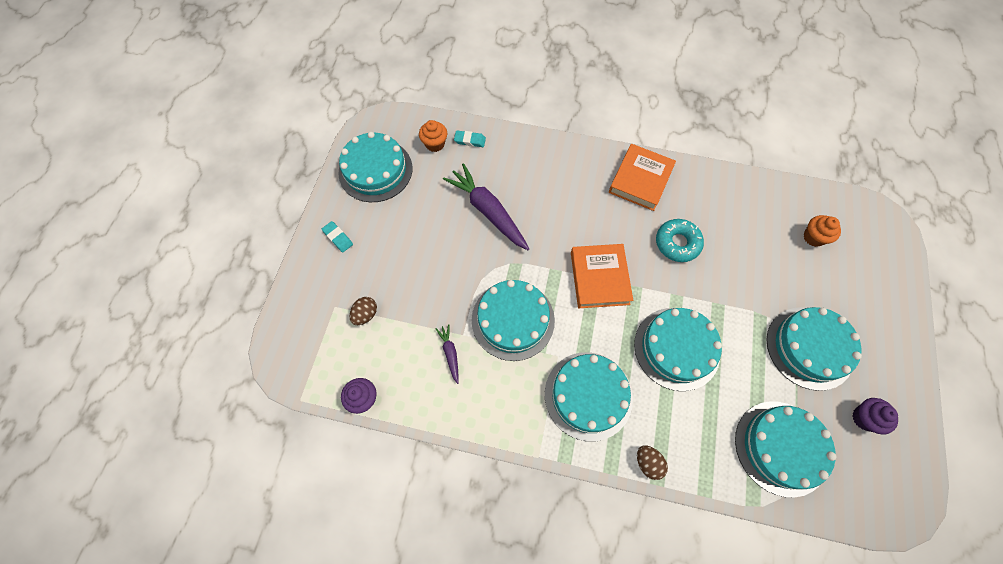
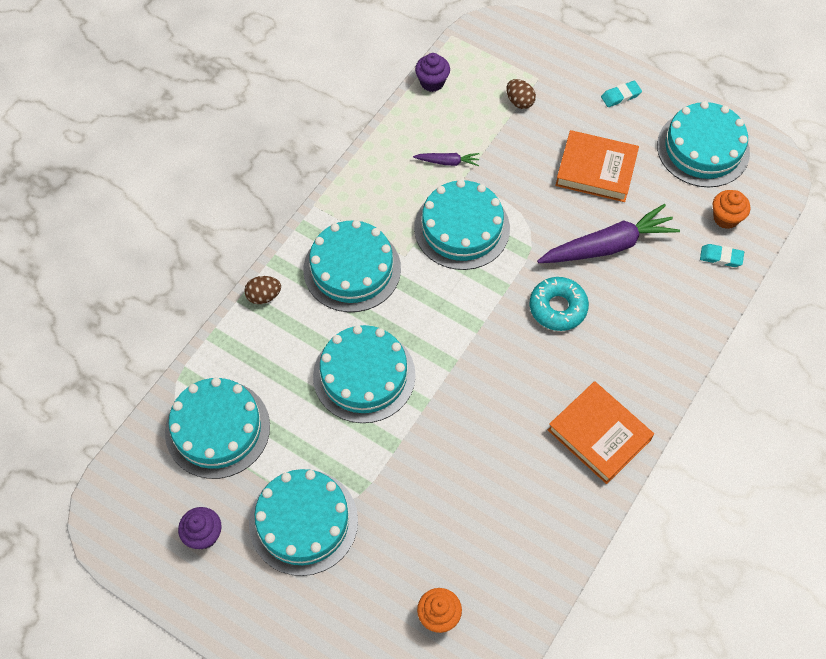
camera: 110 degrees right, 5 degrees down
(470, 140) = (721, 257): turquoise eraser -> turquoise eraser turned 75 degrees clockwise
(599, 278) = (478, 331): orange book -> orange book (596, 170)
(677, 243) = (492, 437): turquoise donut -> turquoise donut (558, 308)

